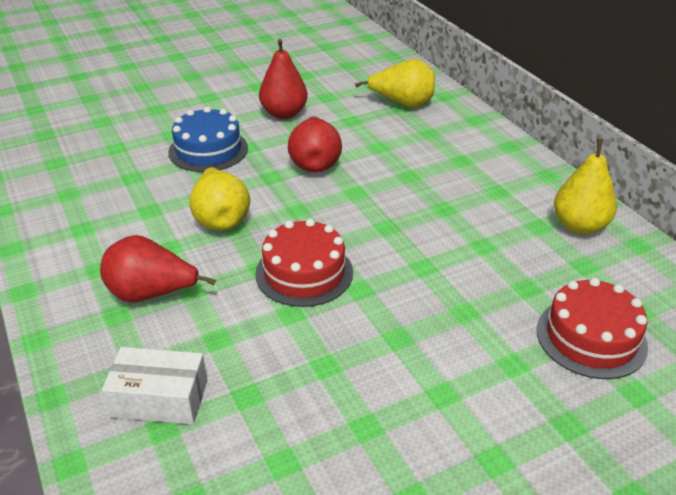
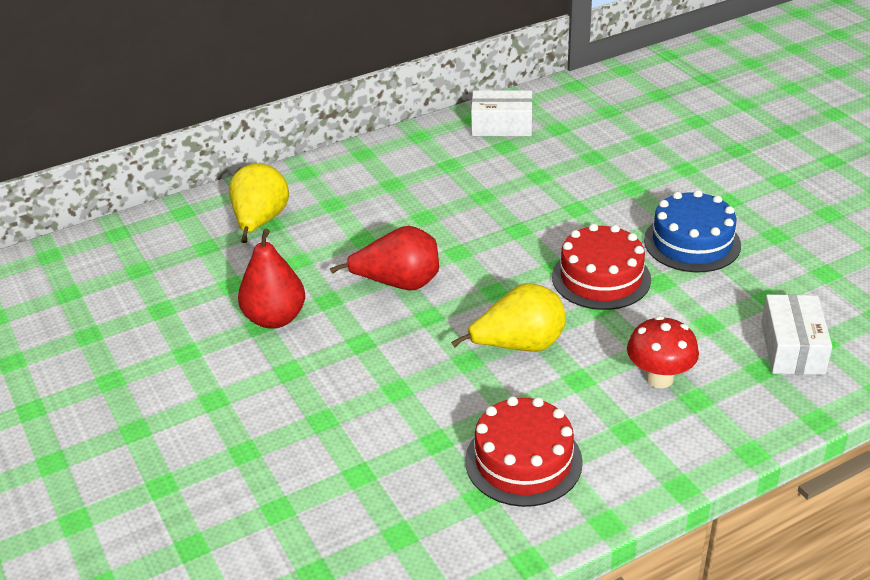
camera: 90 degrees left, 0 degrees up
(152, 294) = (659, 378): red pear -> red mushroom
(208, 150) = (367, 377): blue cake -> blue cake (692, 242)
(579, 226) = (502, 126): yellow pear -> white box
(591, 337) = (645, 133): red cake -> red cake (523, 461)

